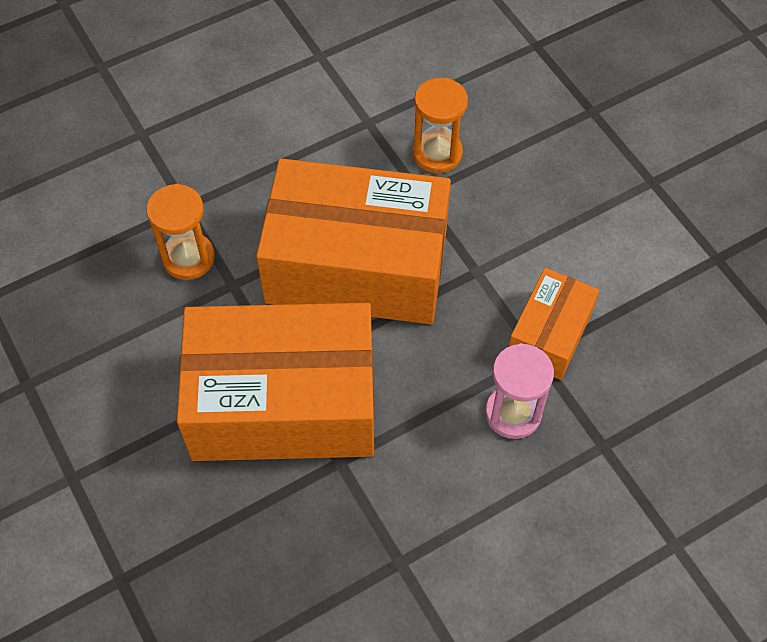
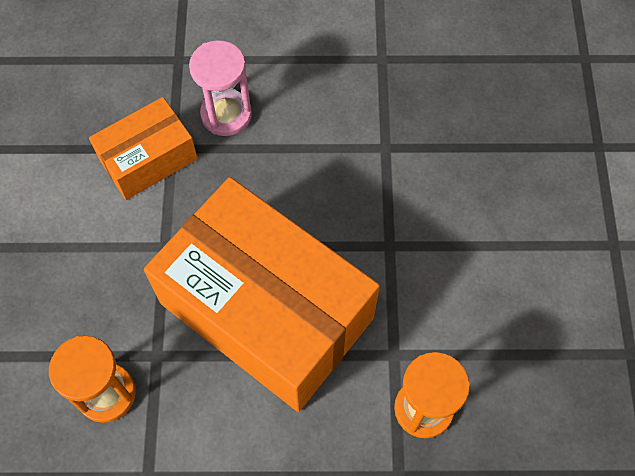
camera: 150 degrees left, 5 degrees up
(283, 403) = (405, 216): orange box -> none

